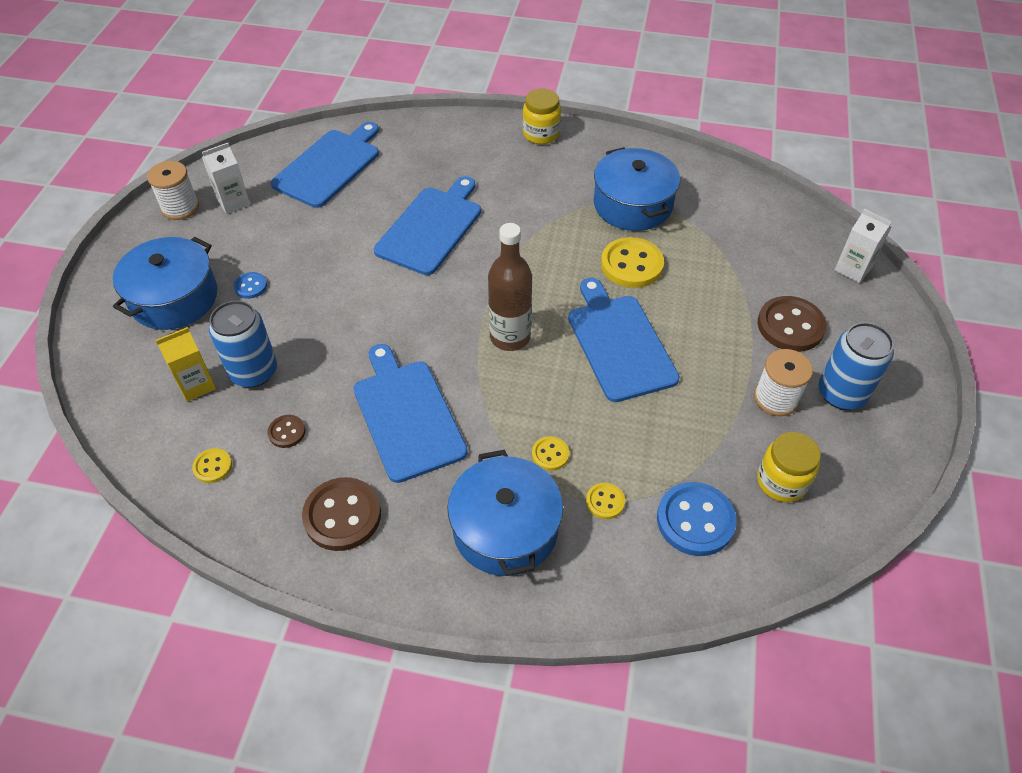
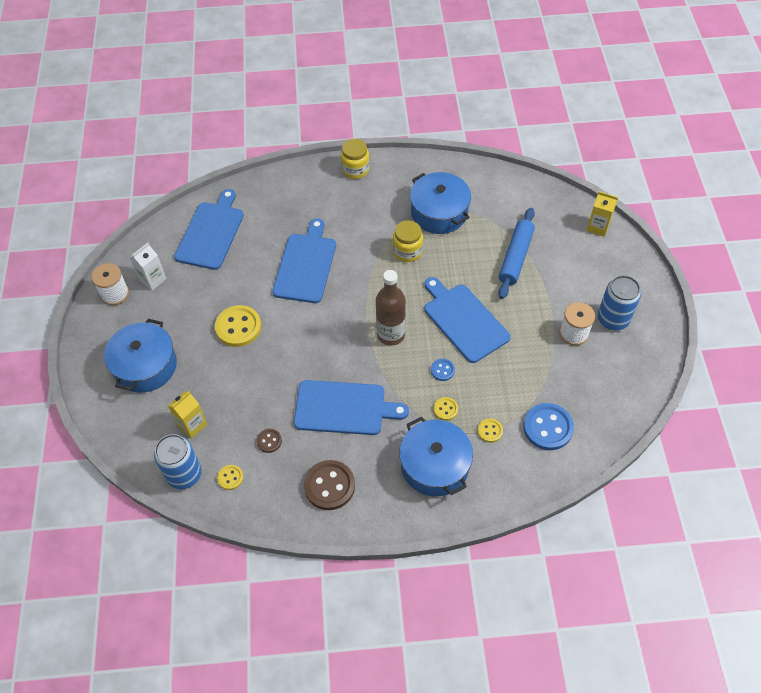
camera: 15 degrees left, 5 degrees up
(250, 286) = (196, 343): blue button -> blue button (442, 370)
(253, 372) = (227, 405): blue can -> blue can (184, 474)
(407, 415) = (344, 408): blue cutting board -> blue cutting board turned 135 degrees clockwise
(631, 265) = (453, 260): yellow button -> yellow button (238, 327)
(721, 281) = (516, 257): none -> blue rolling pin
(781, 481) = (592, 388): yellow jar -> yellow jar (407, 251)
(790, 326) = (569, 279): brown button -> none
(853, 269) = (598, 227): white carton -> yellow carton

